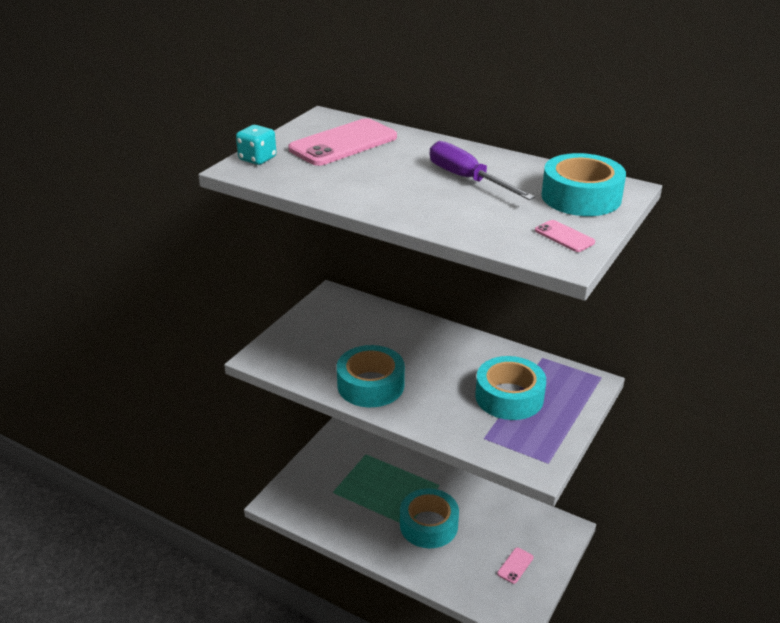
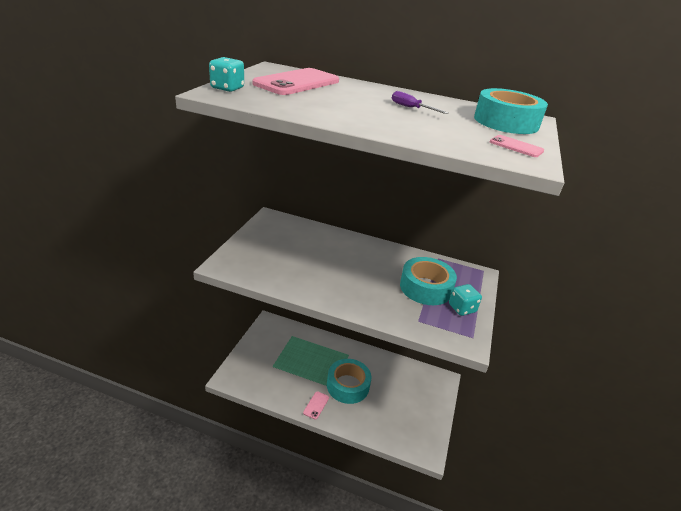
camera: 15 degrees left, 0 degrees up
(370, 385) = (318, 283): turquoise tape -> none
(467, 179) = (411, 108): purple screwdriver -> purple screwdriver, size x0.55
(515, 565) = (415, 411): pink phone -> pink phone (316, 405)
(548, 426) = (462, 308): none -> turquoise dice

